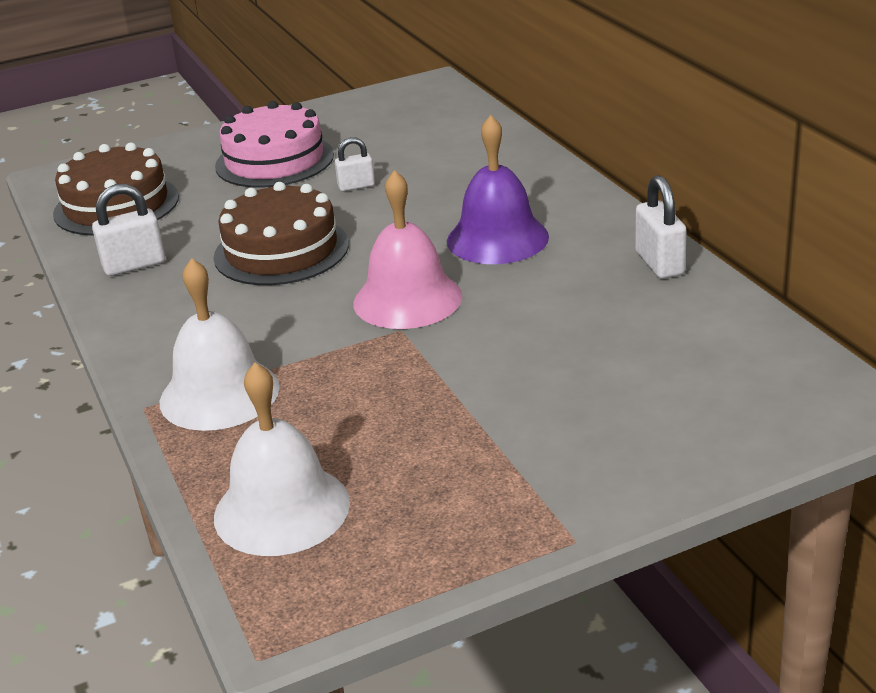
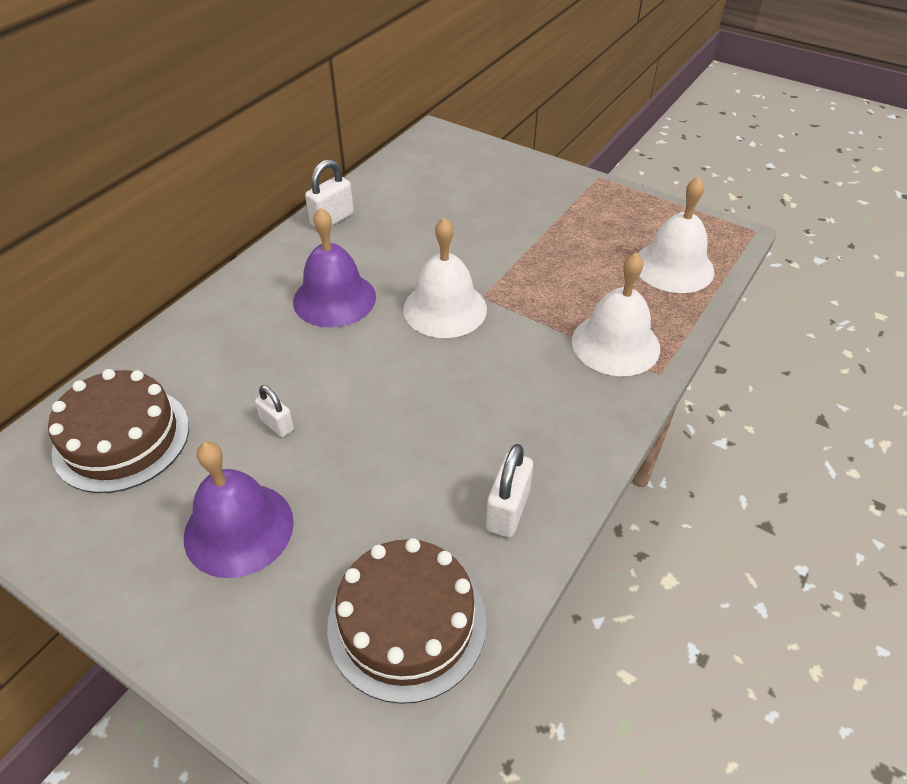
camera: 125 degrees left, 15 degrees up
(134, 265) = (507, 510): white padlock -> white padlock turned 75 degrees clockwise
(274, 160) = (239, 529): pink cake -> purple bell
(281, 250) = (420, 415): brown cake -> brown cake (122, 438)
(407, 299) = (445, 308): pink bell -> white bell

